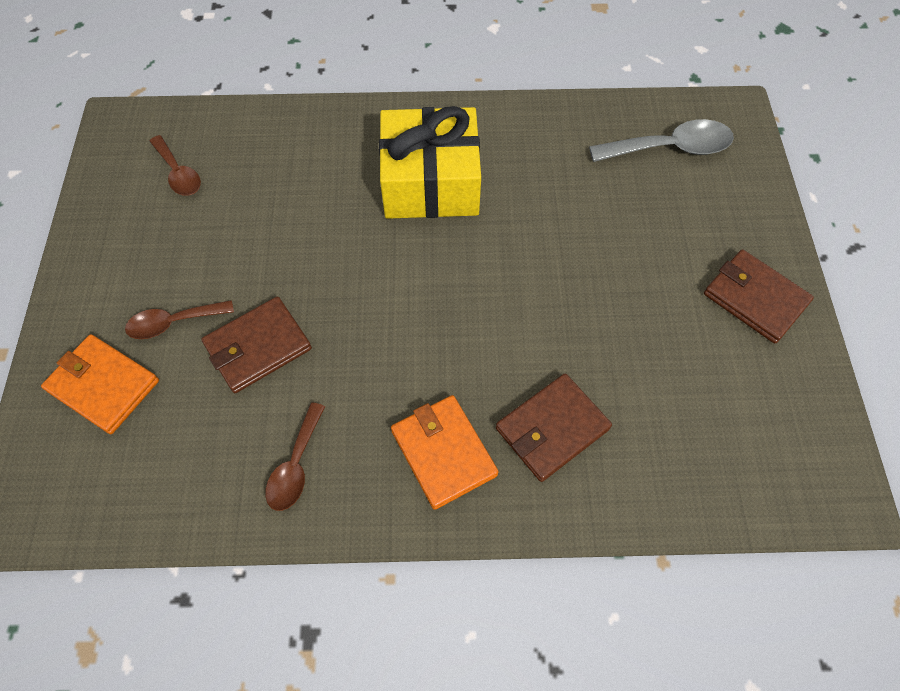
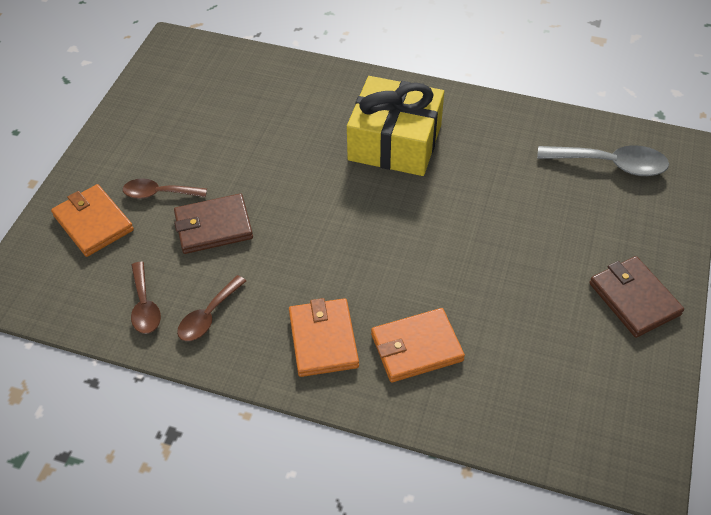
camera: 20 degrees right, 10 degrees down
(178, 173) = (203, 90): brown spoon -> brown spoon (145, 306)
(552, 429) = (416, 347): brown wallet -> orange wallet

